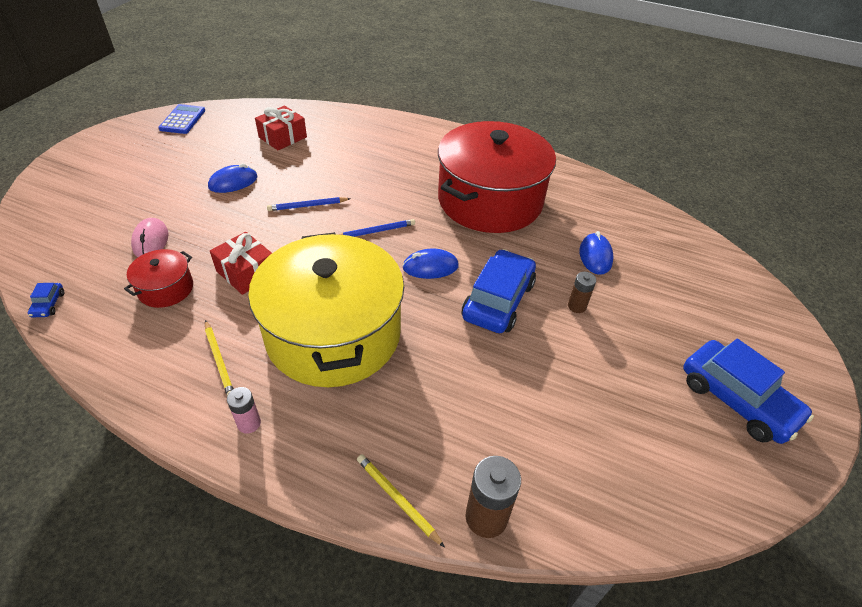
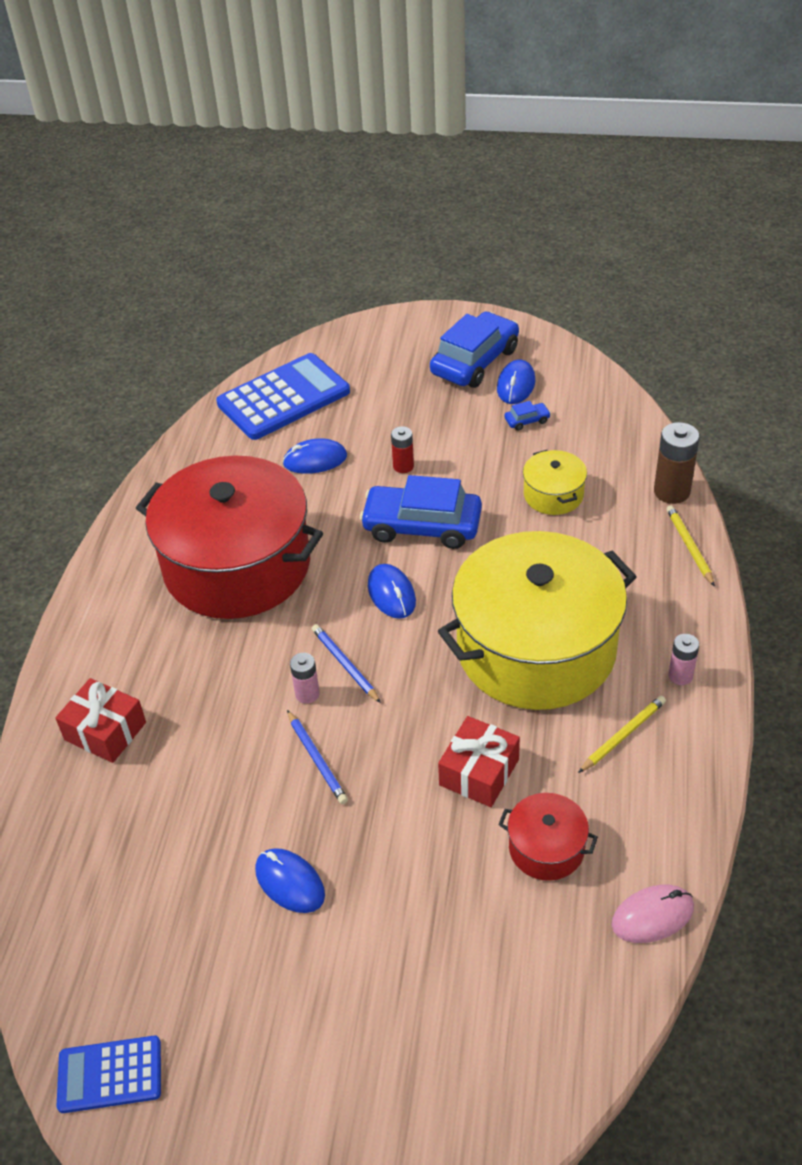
camera: 100 degrees left, 0 degrees up
(48, 304) = (636, 972): blue car -> blue car (527, 421)
(151, 241) = (467, 921): pink mouse -> pink mouse (652, 916)
(282, 137) = (135, 869): red gift -> red gift (105, 731)
(360, 211) = (307, 694): none -> pink battery
(398, 499) = (689, 546): yellow pencil -> yellow pencil turned 135 degrees clockwise
(511, 403) = (553, 495): none -> yellow pot
(577, 306) = (403, 466): brown battery -> red battery
(680, 253) = (283, 398): none -> blue calculator
(693, 425) = (516, 385): none -> blue mouse

